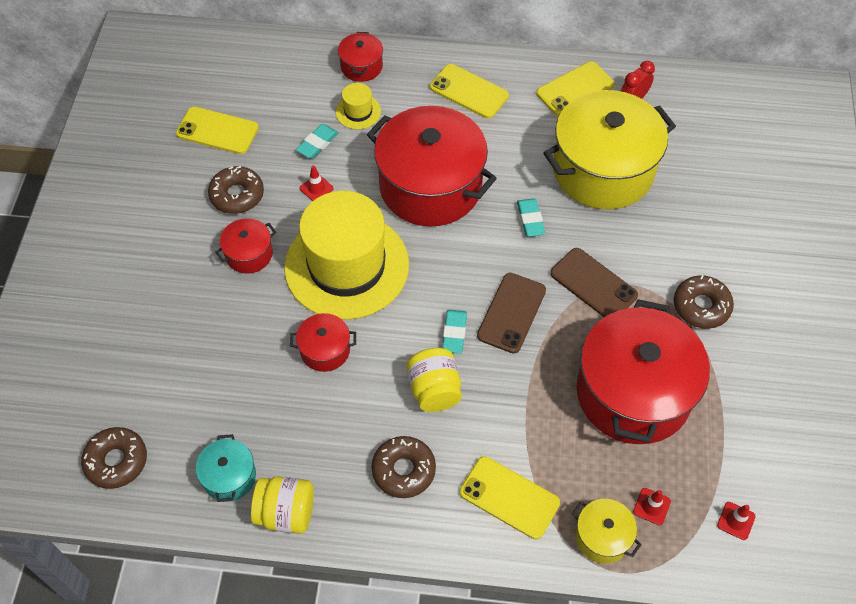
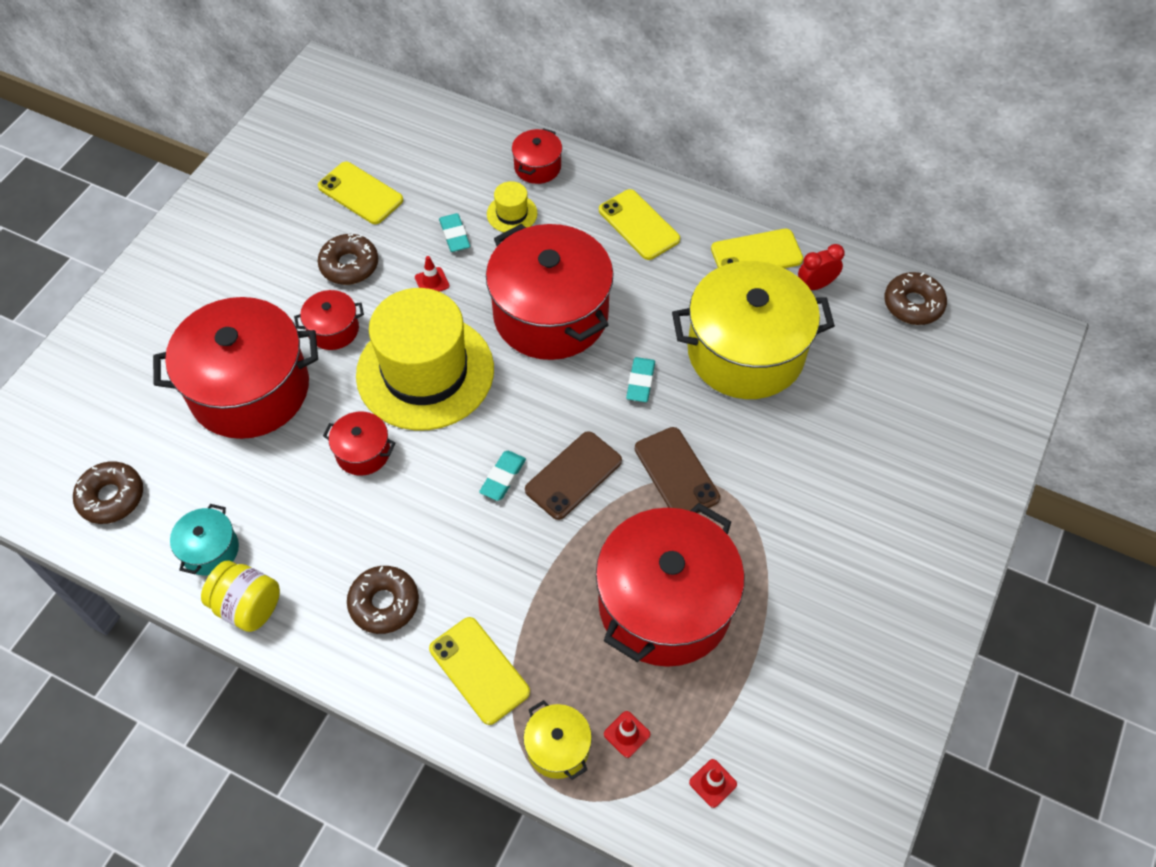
camera: 20 degrees right, 0 degrees up
(198, 328) = (250, 389): none -> red pot
(317, 143) = (454, 235): turquoise eraser -> turquoise eraser turned 75 degrees counterclockwise
(434, 390) = (454, 530): yellow jar -> none
(701, 306) = (785, 535): brown donut -> brown donut (913, 304)

